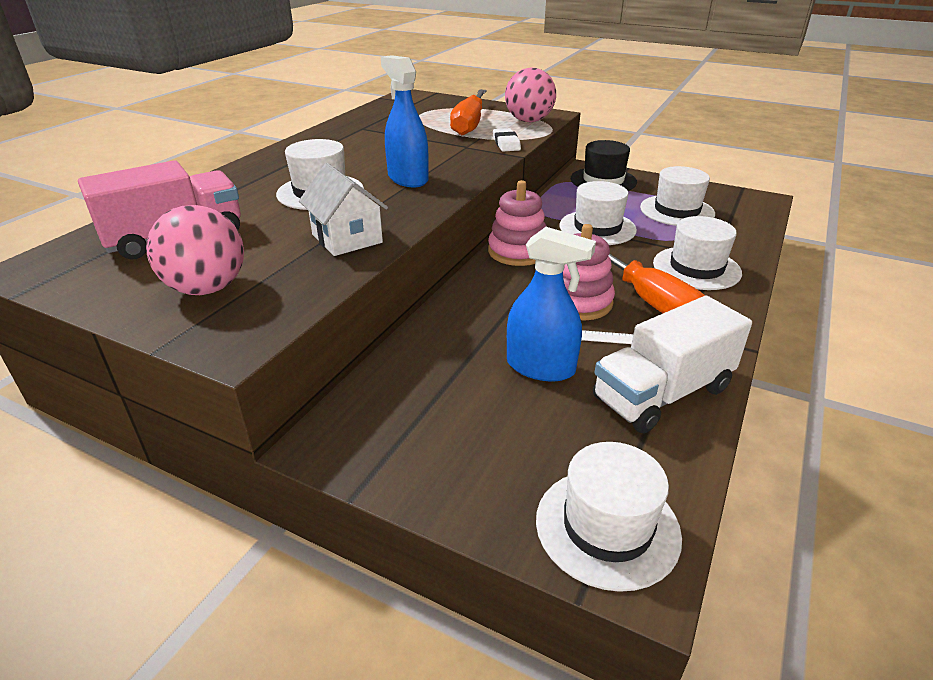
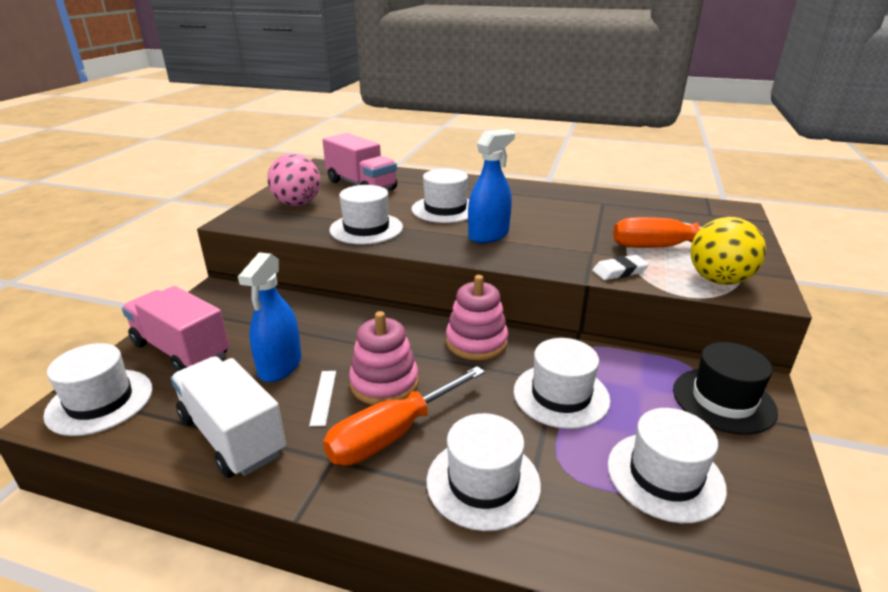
camera: 80 degrees right, 5 degrees down
(347, 238) = (366, 229): white house -> white hat
(490, 459) = (181, 350): none -> pink truck
(529, 121) = (718, 280): pink ball -> yellow ball

